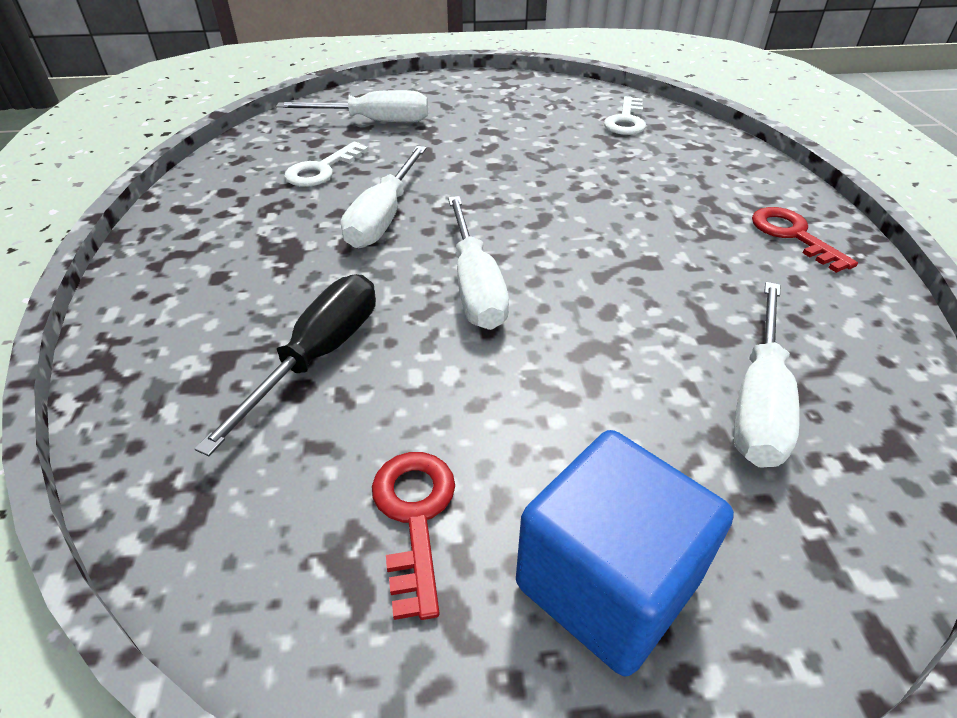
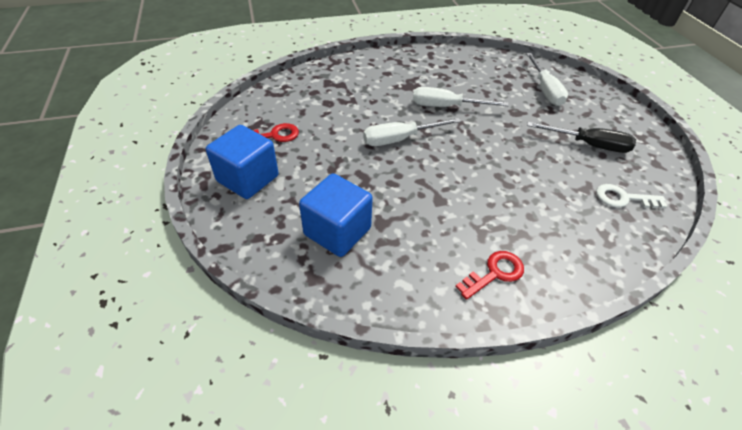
camera: 80 degrees right, 5 degrees up
(318, 356) = (345, 104): black screwdriver -> black screwdriver (588, 145)
(322, 170) = (481, 82): white key -> none
(759, 400) = (337, 231): white screwdriver -> blue cube

